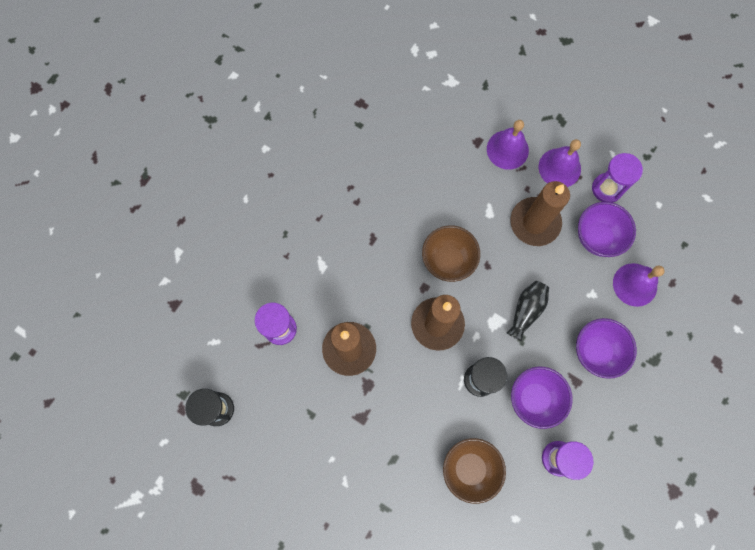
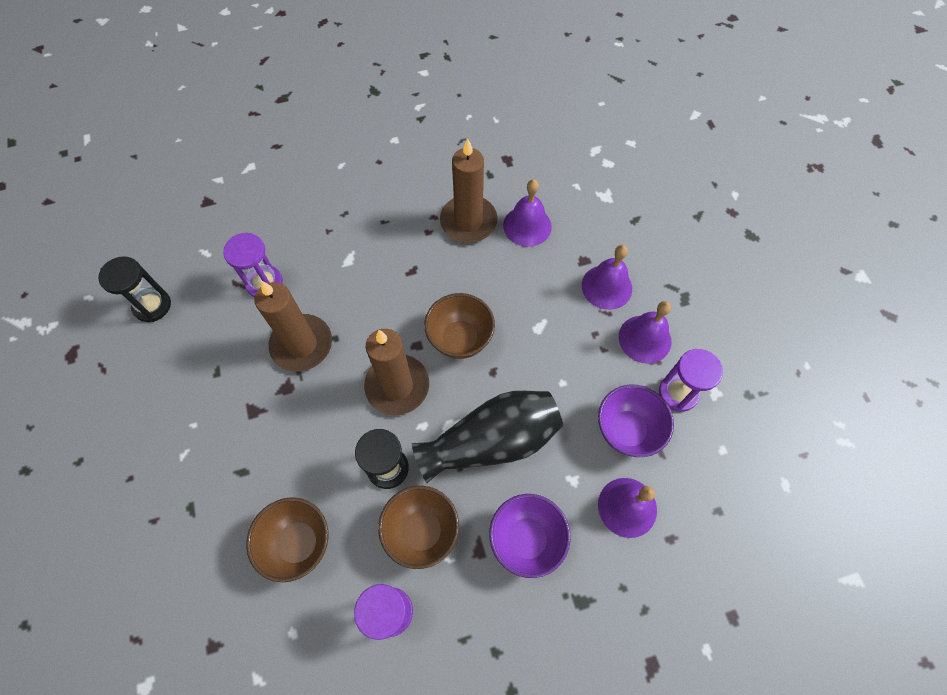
camera: 40 degrees right, 10 degrees down
(419, 145) = (527, 226): none -> purple bell
(526, 310) = (492, 441): black vase -> black vase, size x1.88
(534, 399) = (421, 531): purple bowl -> brown bowl
(535, 223) = (574, 369): brown candle -> brown candle (468, 221)

